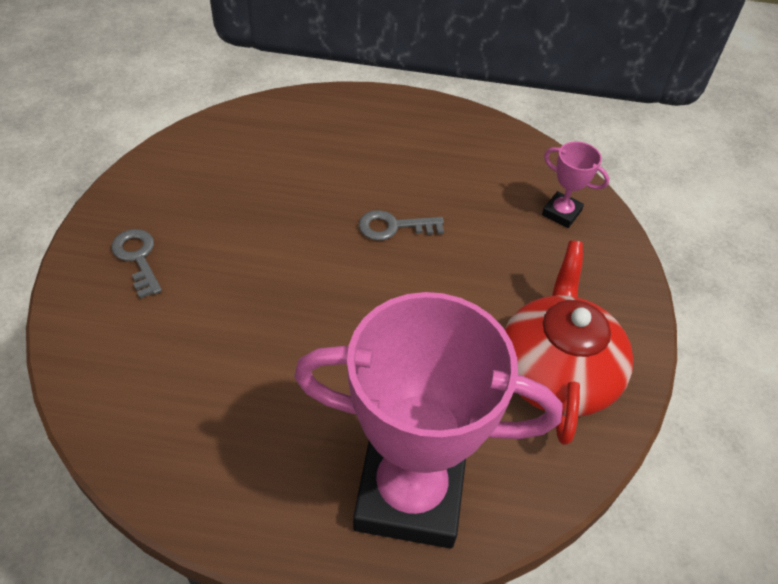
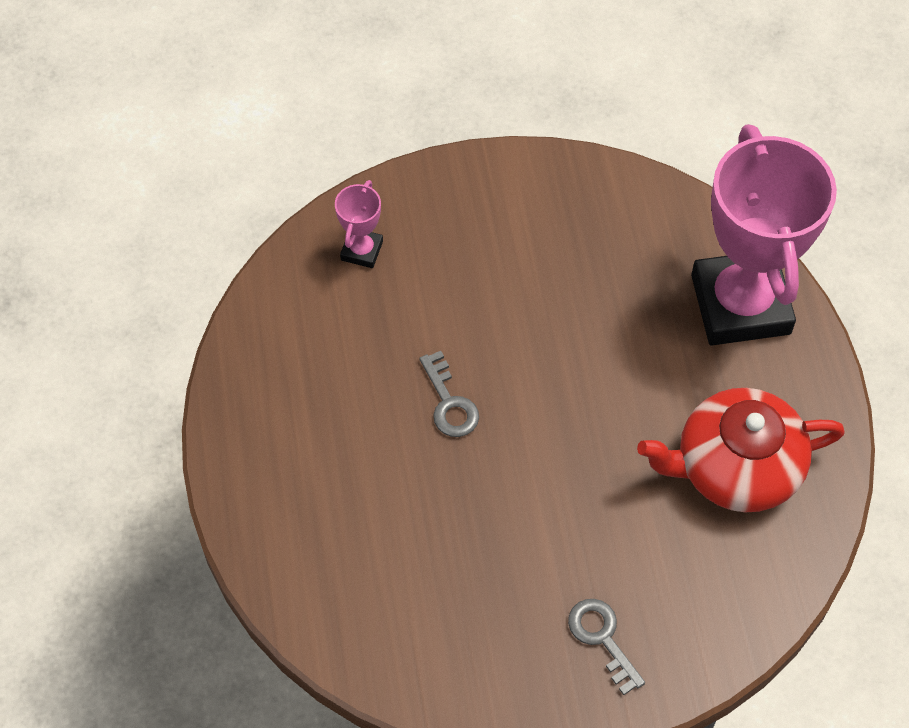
camera: 105 degrees left, 10 degrees up
(138, 258) = (602, 638): grey key -> grey key turned 105 degrees clockwise
(556, 372) = (572, 222): red teapot -> red teapot (736, 467)

